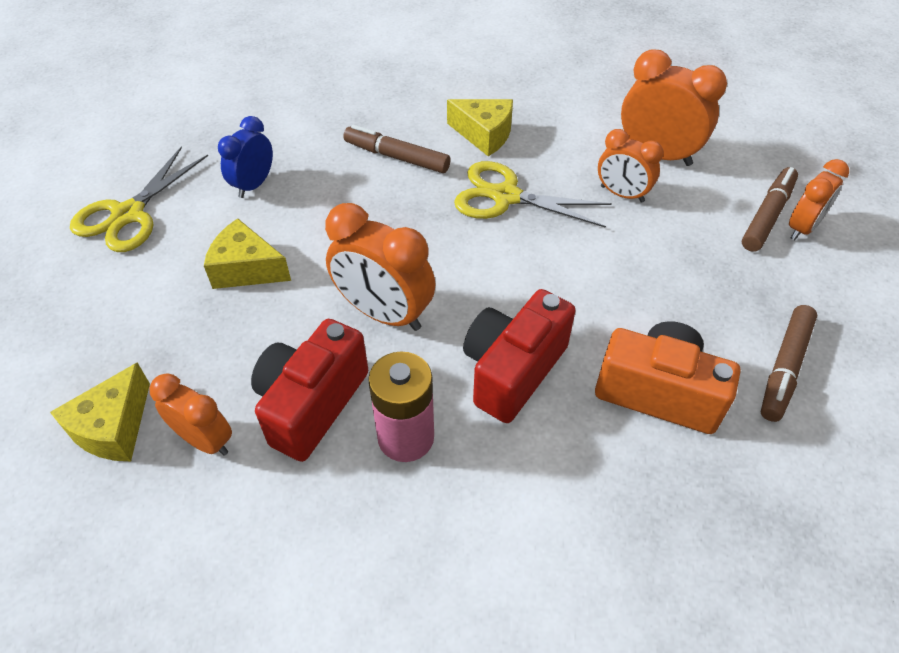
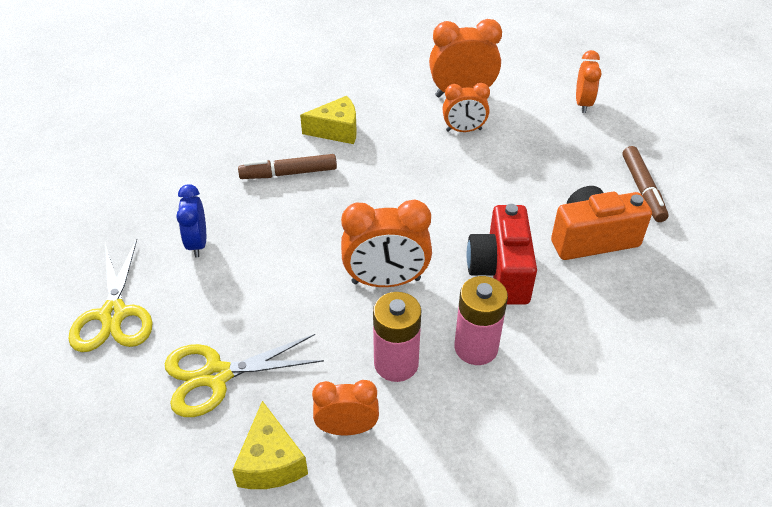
camera: 35 degrees left, 5 degrees down
(246, 269) = (256, 304): yellow cheese -> none
(311, 404) = (396, 363): red camera -> pink battery
(506, 196) = (392, 165): yellow scissors -> yellow scissors (216, 376)
(767, 215) = (558, 105): brown marker -> none

